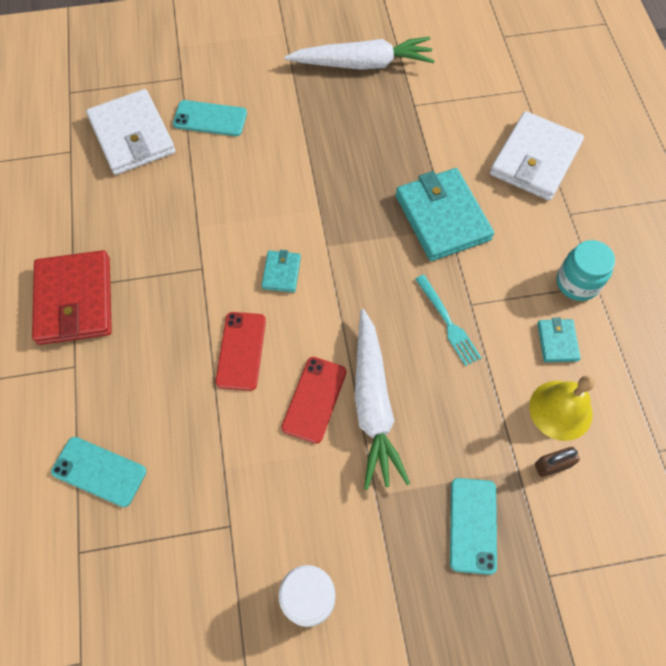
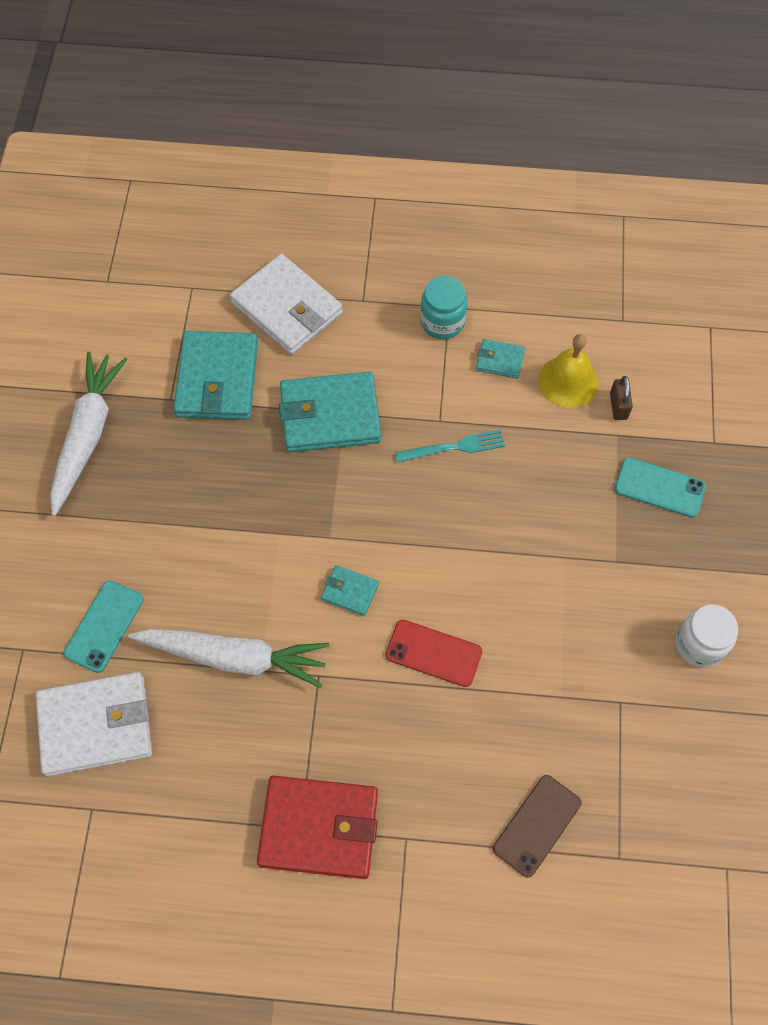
camera: 75 degrees left, 0 degrees up
(99, 471) = (537, 825): turquoise phone -> brown phone
(314, 399) = (506, 593): red phone -> none
(373, 404) = (525, 540): white carrot -> white carrot (234, 657)
(445, 130) = (217, 379): none -> turquoise wallet

